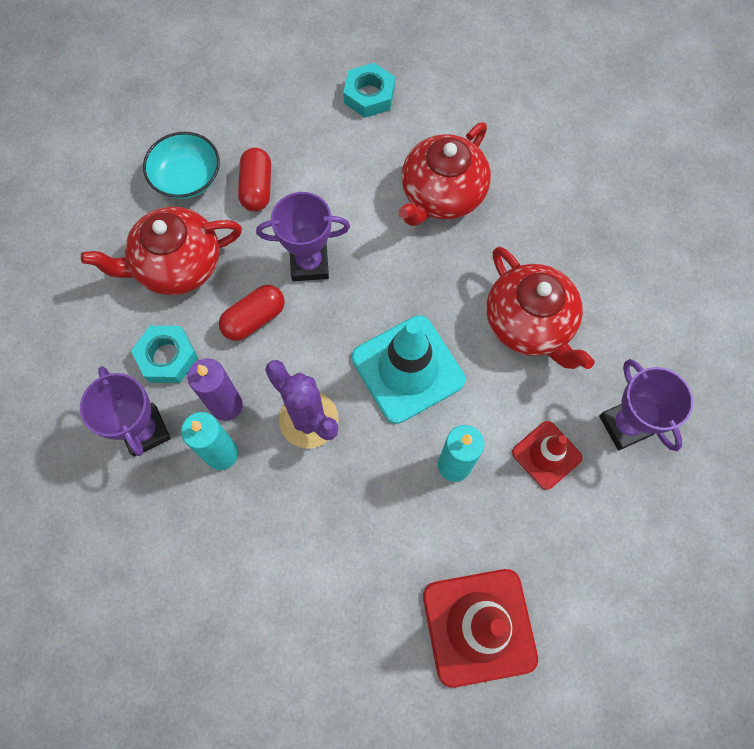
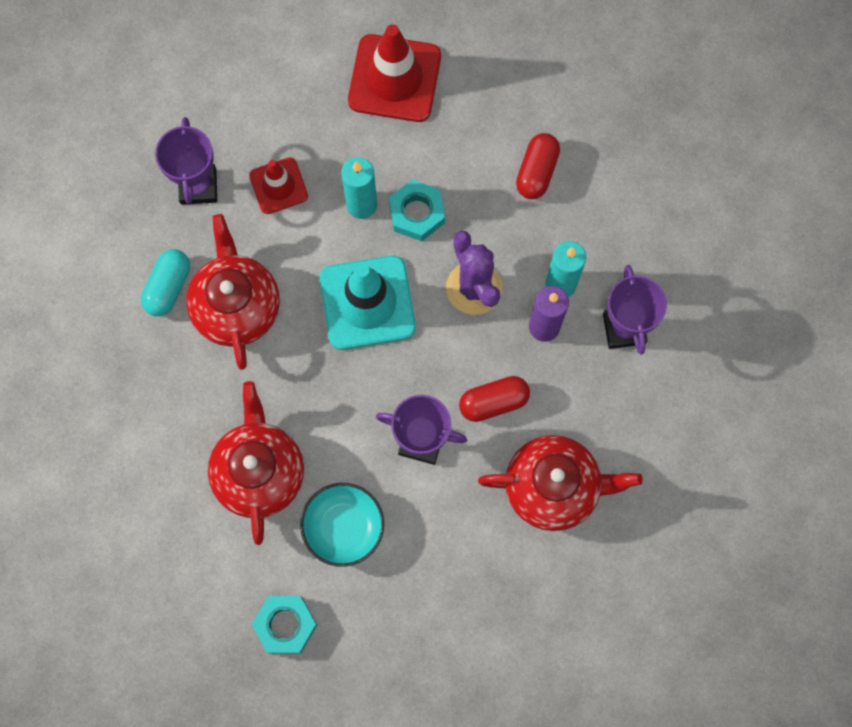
camera: 160 degrees left, 5 degrees up
(167, 357) = (587, 392): turquoise nut -> turquoise nut (417, 213)
(187, 178) = (516, 588): turquoise bowl -> turquoise bowl (343, 527)
(257, 188) = (446, 549): red capsule -> red capsule (536, 172)
(441, 194) = (259, 472): red teapot -> red teapot turned 60 degrees counterclockwise
(601, 318) = (168, 287): none -> turquoise capsule

